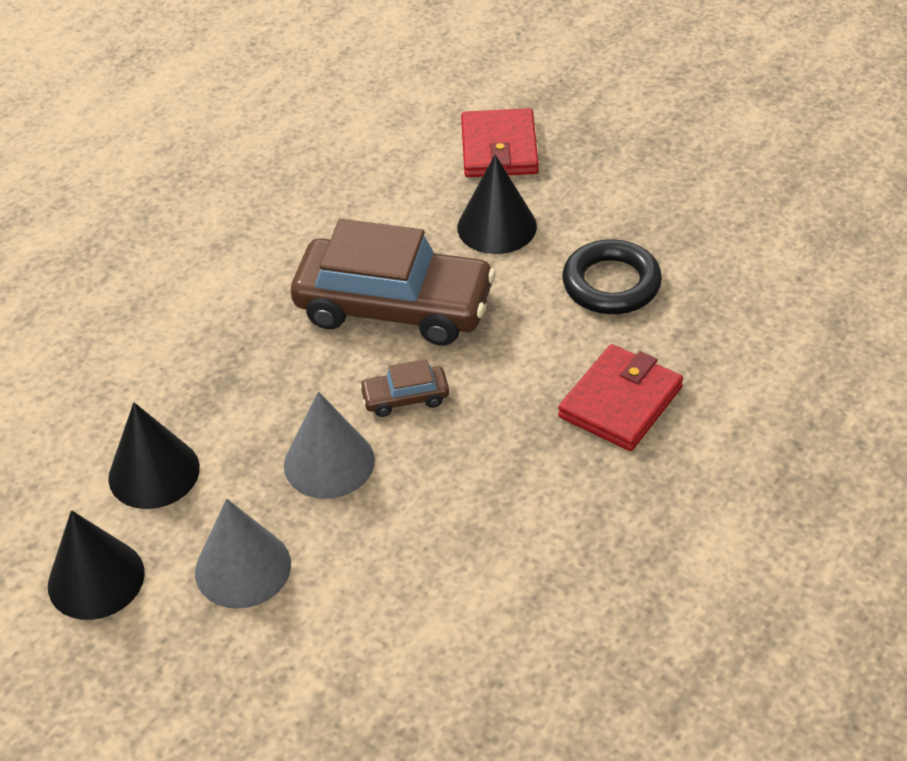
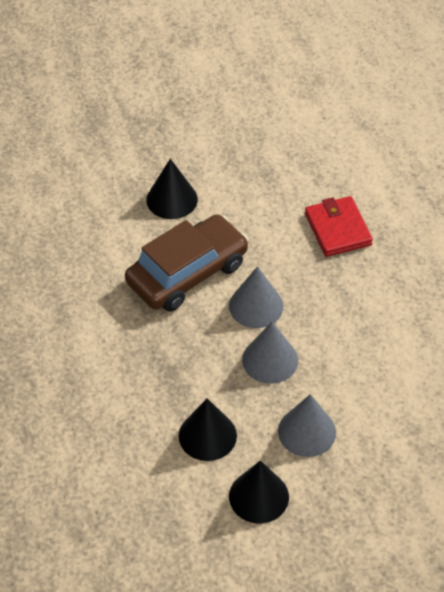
camera: 55 degrees left, 5 degrees up
(405, 398) = (256, 306): brown car -> grey cone
(499, 148) = (113, 162): red wallet -> none
(611, 284) = (258, 183): black ring -> none

